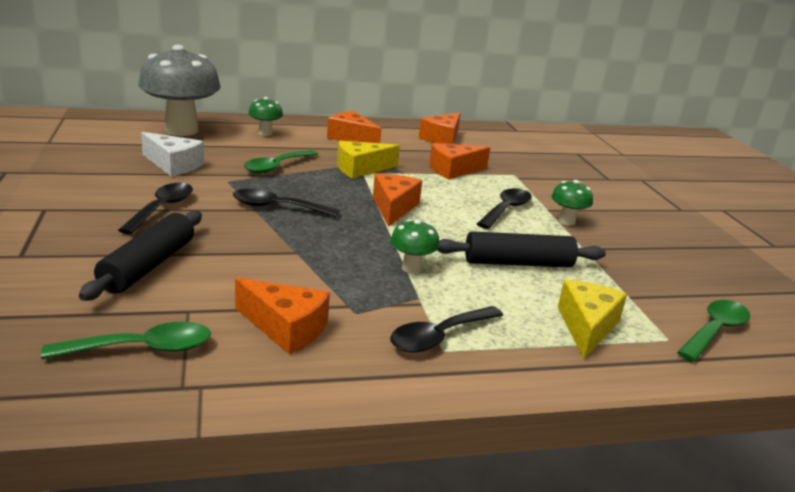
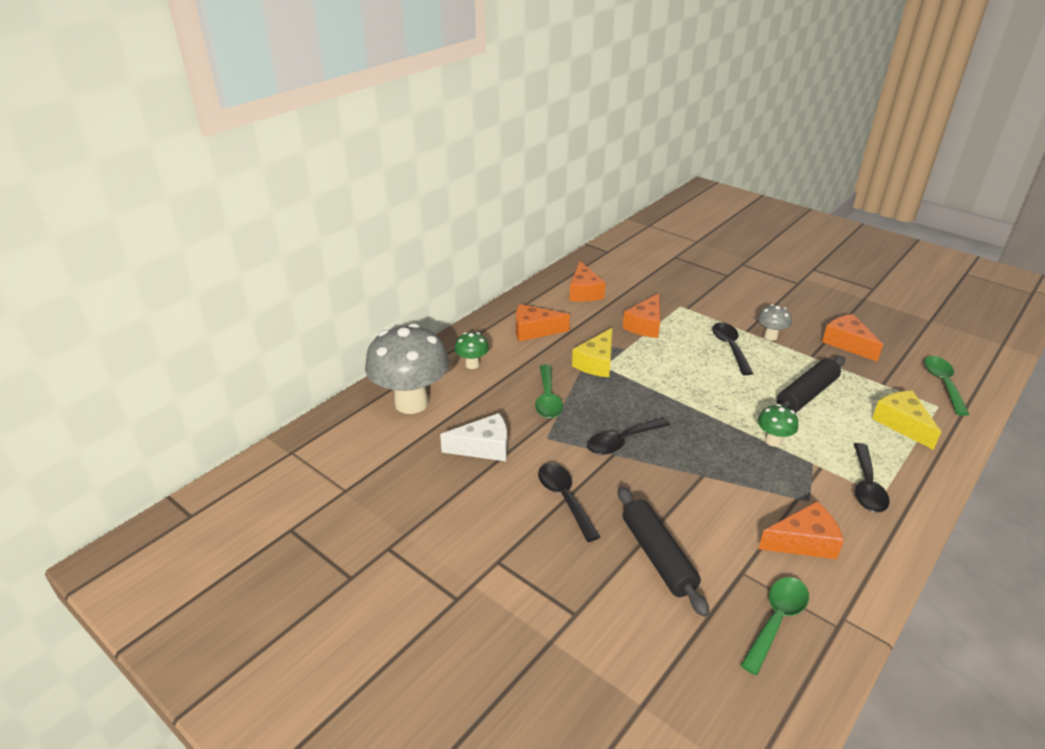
camera: 35 degrees left, 10 degrees up
(393, 208) = (678, 391): orange cheese -> orange cheese (847, 343)
(566, 221) = (770, 336): green mushroom -> grey mushroom

